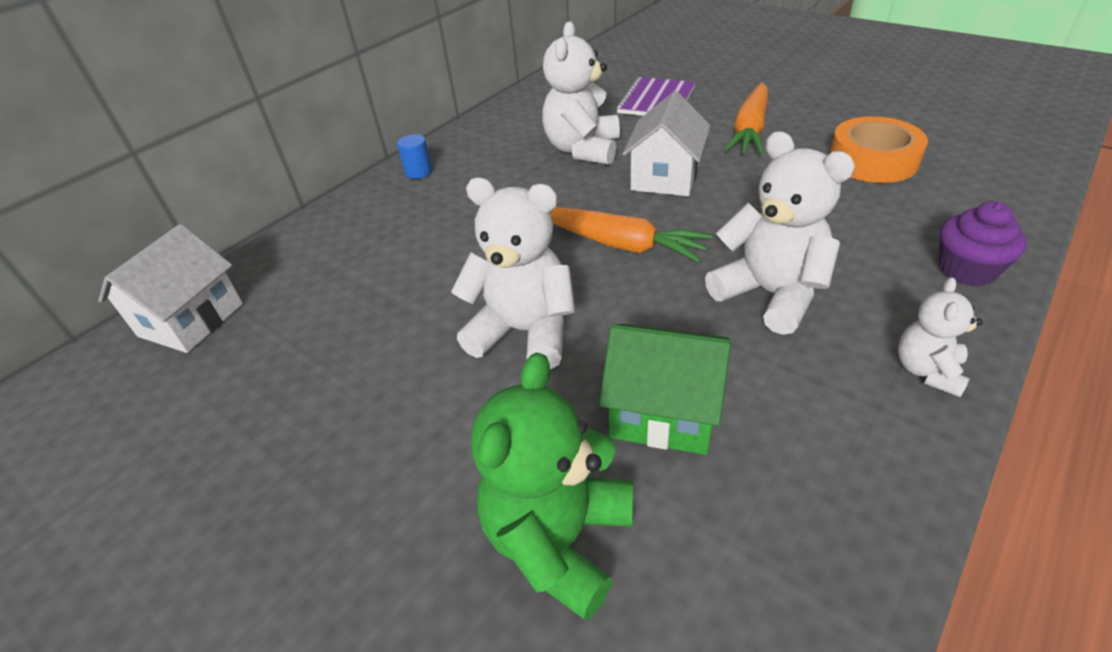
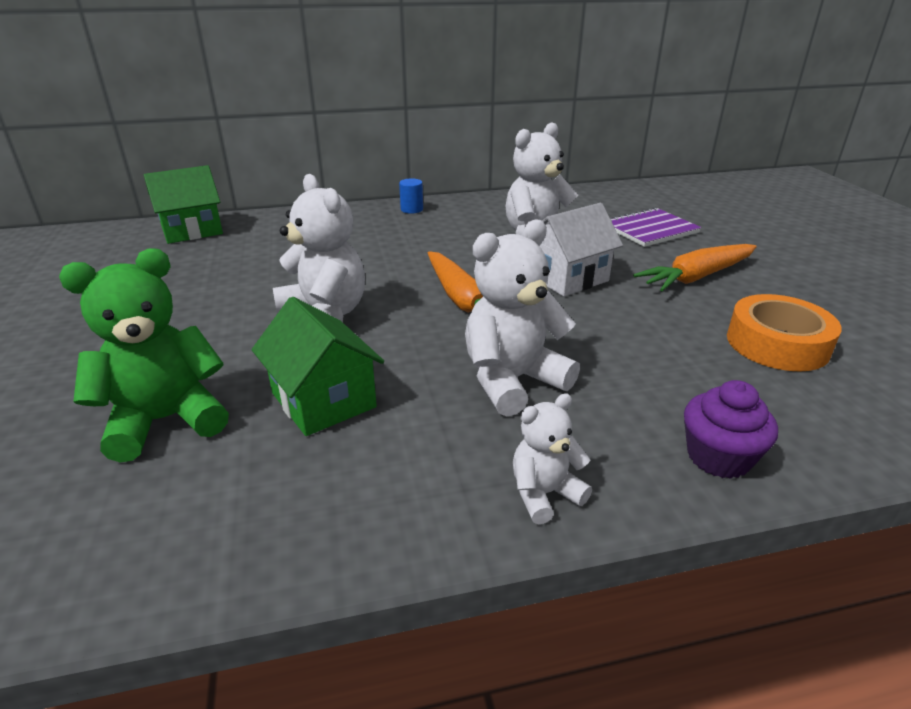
camera: 35 degrees right, 10 degrees down
(191, 320) = (192, 230): white house -> green house
(770, 294) = (512, 380): white teddy bear -> white teddy bear turned 120 degrees counterclockwise

